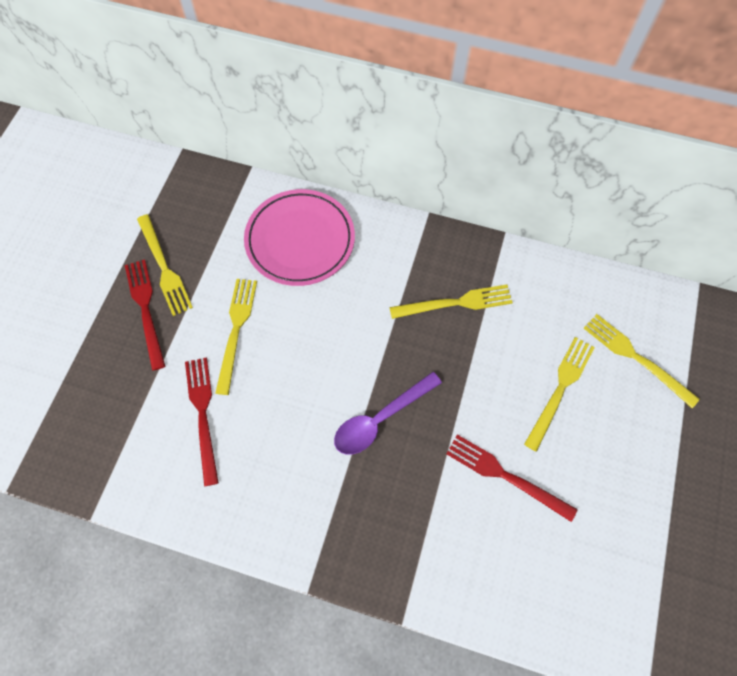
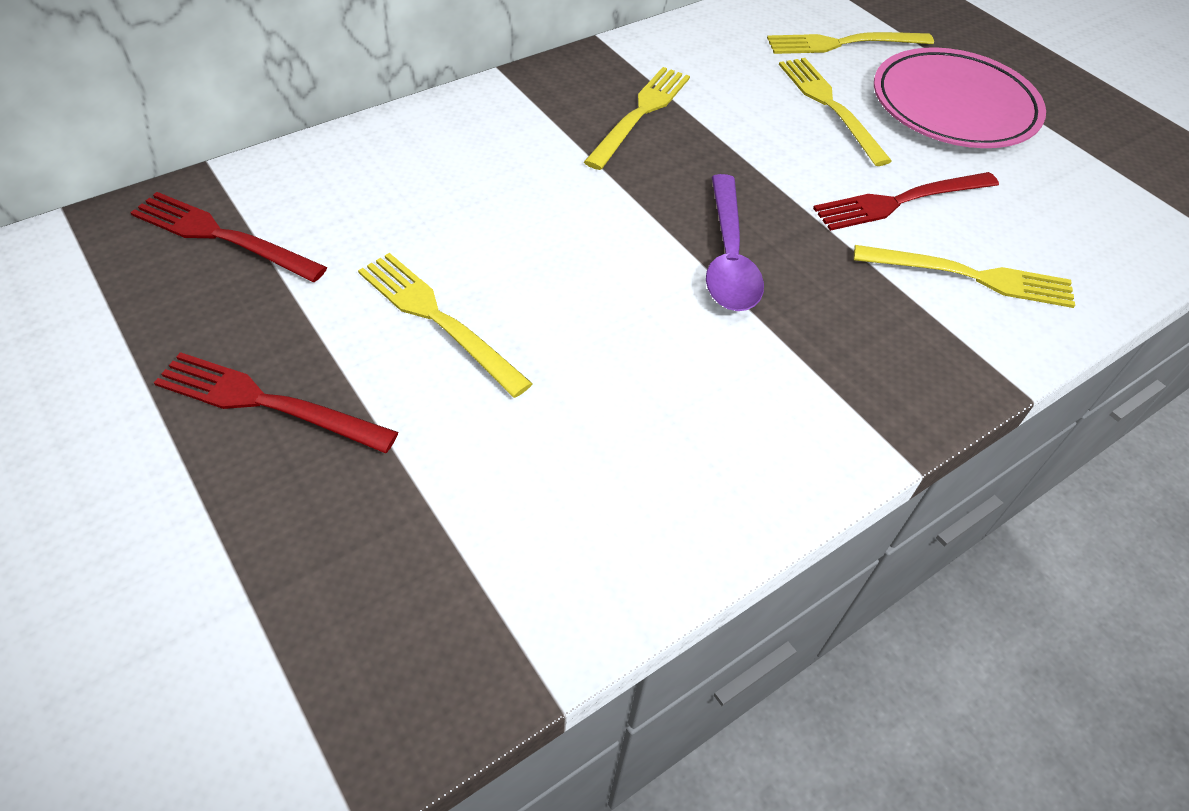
camera: 55 degrees left, 15 degrees down
(164, 268) = (227, 340): yellow fork -> yellow fork (971, 277)
(203, 414) = (530, 434): red fork -> red fork (222, 236)
(300, 240) = (385, 182): pink plate -> pink plate (953, 106)

